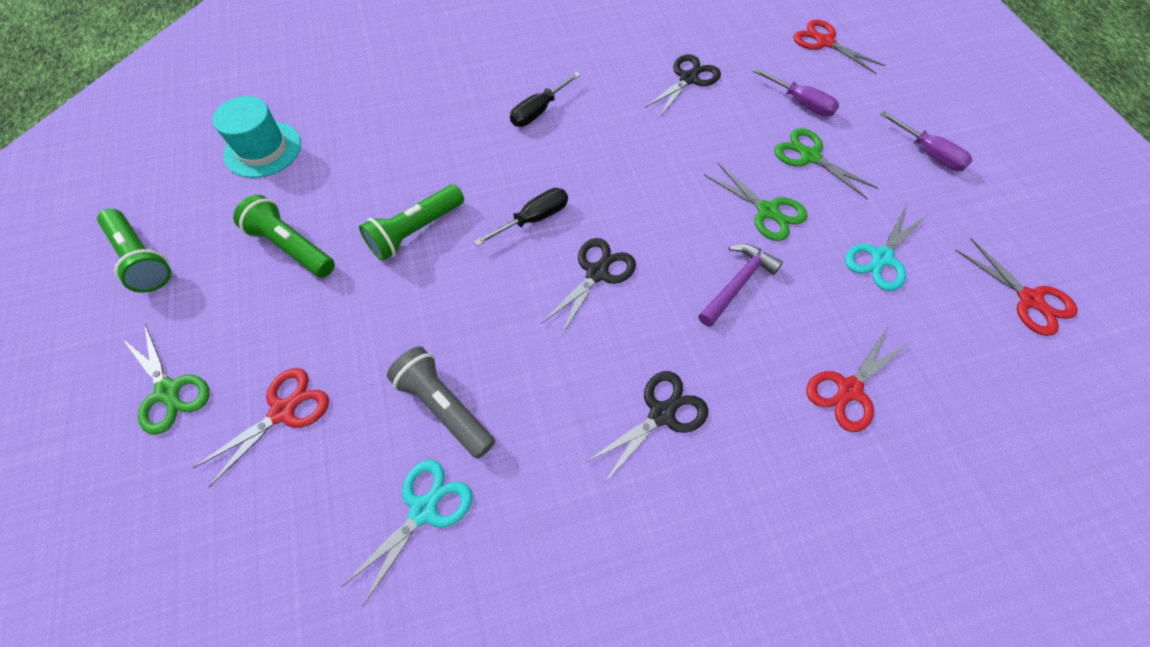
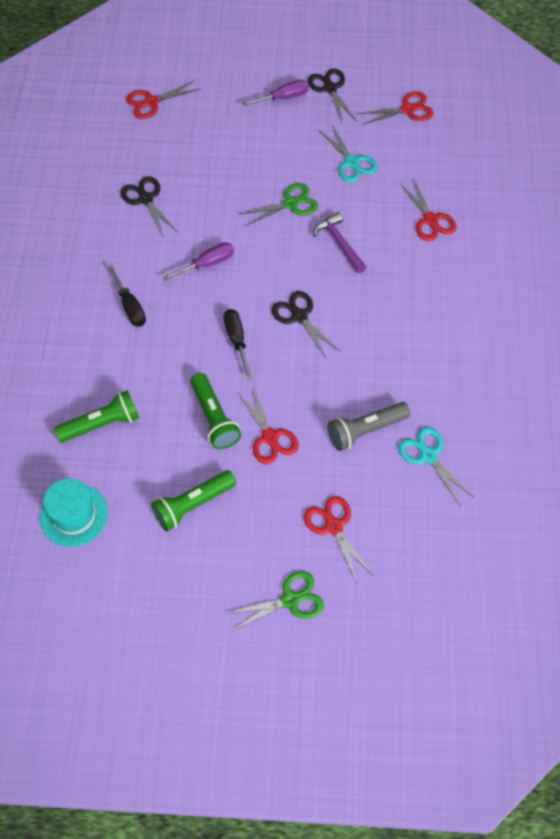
camera: 70 degrees left, 0 degrees up
(142, 259) = (157, 617): green flashlight -> green flashlight (102, 424)
(404, 296) = (270, 437): none -> red scissors
(661, 414) = (412, 316): black scissors -> black scissors (330, 88)
(800, 103) = (205, 143): purple screwdriver -> purple screwdriver (207, 264)
(810, 156) = (256, 161): green scissors -> none

